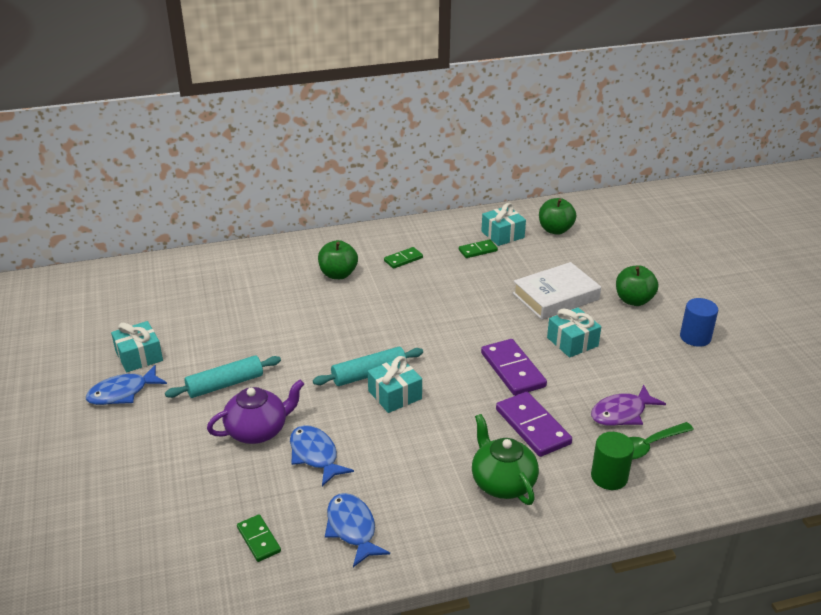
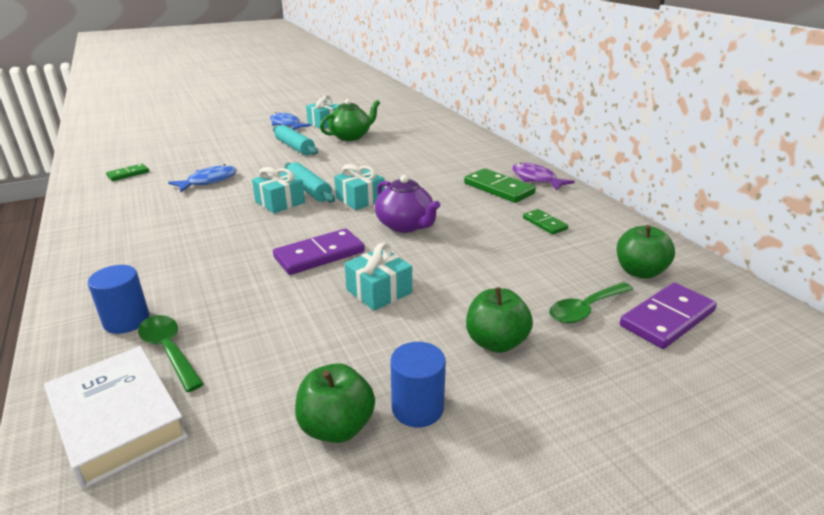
camera: 80 degrees right, 5 degrees down
(258, 430) = (241, 162): purple teapot -> purple teapot (405, 225)
(338, 274) = (455, 165): green apple -> green apple (336, 427)
(352, 528) = (122, 201): blue fish -> none
(403, 259) = (498, 188): green domino -> green domino, size x1.74
(502, 234) = (593, 236): turquoise gift -> turquoise gift (360, 199)
(502, 482) = (145, 257): green teapot -> green teapot (351, 136)
(533, 426) = (223, 270): purple domino -> purple domino (667, 318)
(555, 296) = (474, 277): white book -> white book (118, 420)
(598, 260) = (585, 309): none -> green spoon
(609, 477) = (126, 320): green cylinder -> blue cylinder
(621, 413) = (236, 330): purple fish -> purple fish (536, 179)

